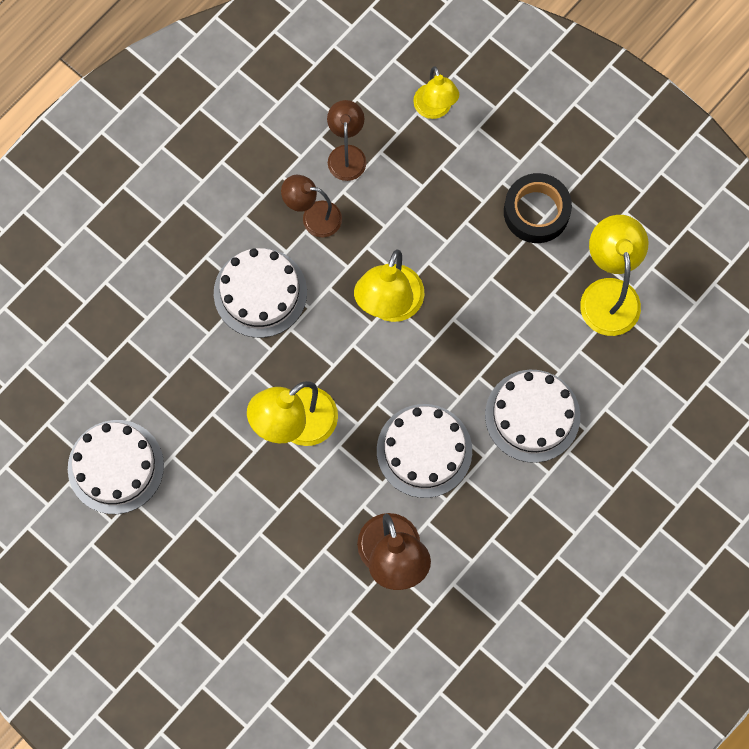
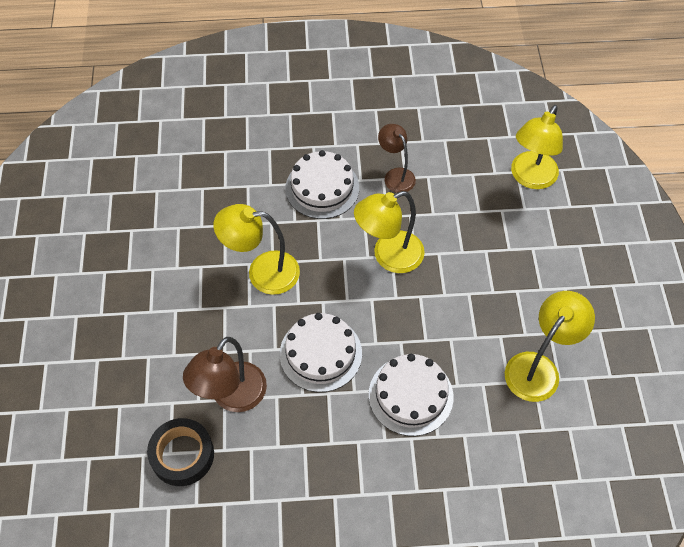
camera: 45 degrees right, 15 degrees down
(115, 466) = (143, 206): white cake -> none
(346, 154) = (451, 160): brown lamp -> none
(435, 109) = (530, 178): yellow lamp -> yellow lamp, size x1.53
(536, 212) = (538, 281): black tape -> black tape (182, 455)

